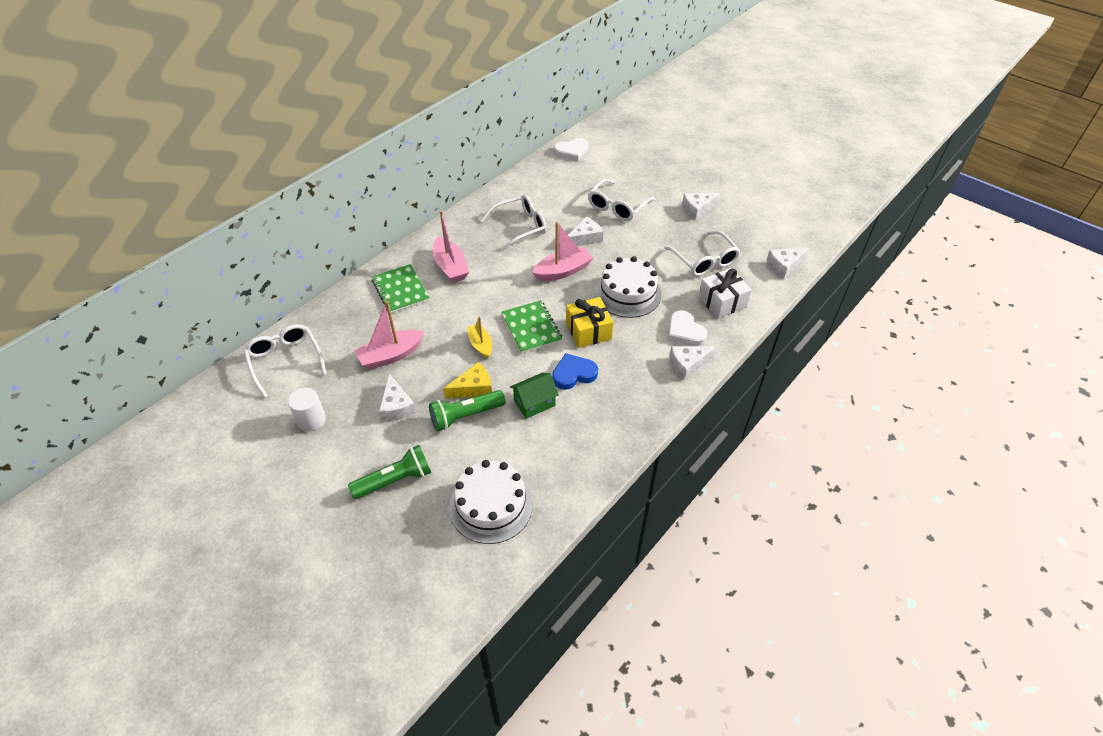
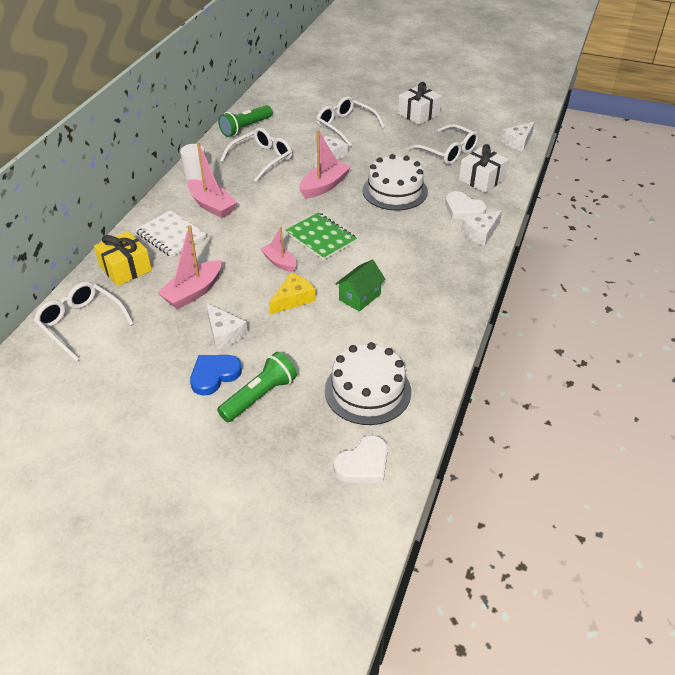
camera: 20 degrees left, 5 degrees down
(311, 420) = (140, 368): white cylinder -> white cylinder (196, 175)
(400, 290) = (171, 235): green notebook -> white notebook
(465, 416) = (299, 324): green flashlight -> green flashlight (245, 128)
(480, 345) = (279, 262): yellow boat -> pink boat
(571, 151) = (276, 91): white heart -> white heart (363, 464)
(573, 374) = (382, 265): blue heart -> blue heart (214, 375)
(588, 331) = (376, 228): yellow gift -> yellow gift (125, 268)
(617, 207) = (345, 126): white glasses -> white glasses turned 120 degrees clockwise
(697, 209) = (418, 114): white cheese -> white gift

